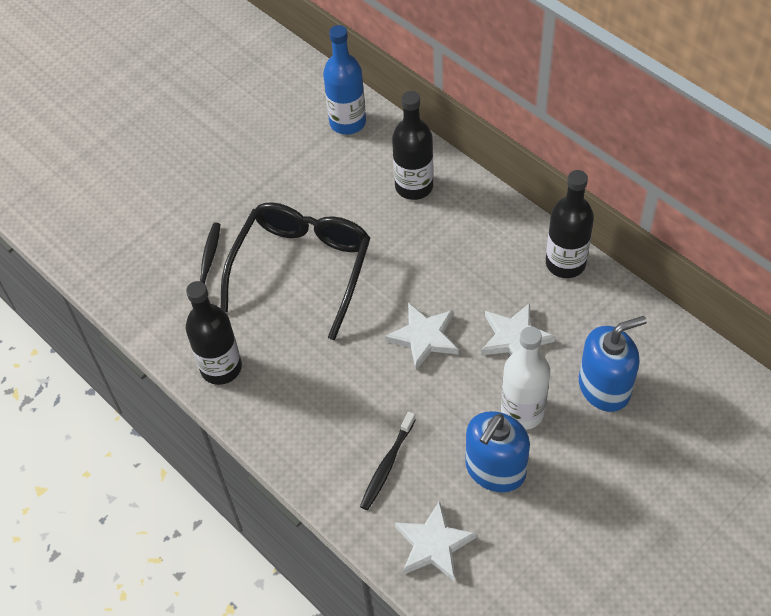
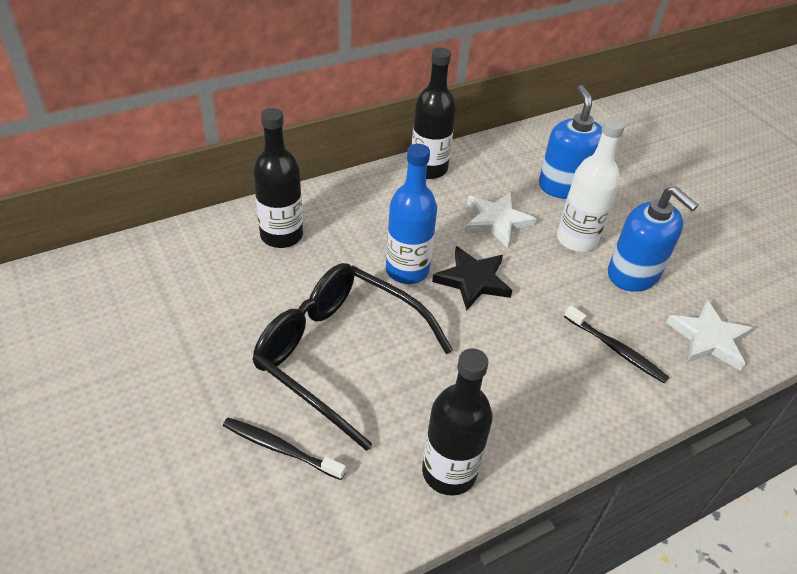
camera: 80 degrees left, 10 degrees down
(347, 122) = (156, 261): blue bottle -> blue bottle (407, 270)
(424, 337) = (473, 280): white star -> black star

